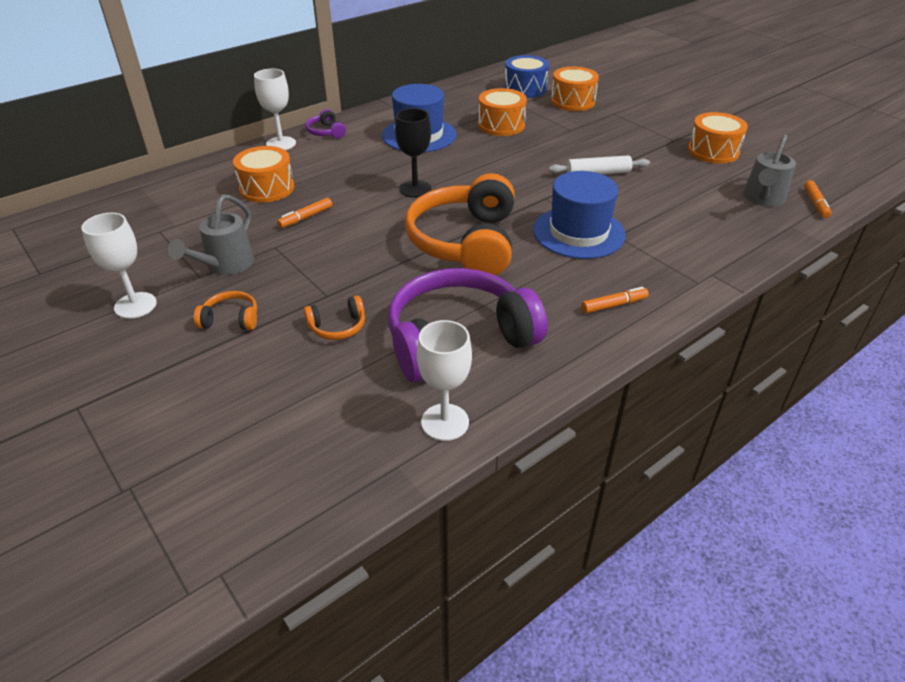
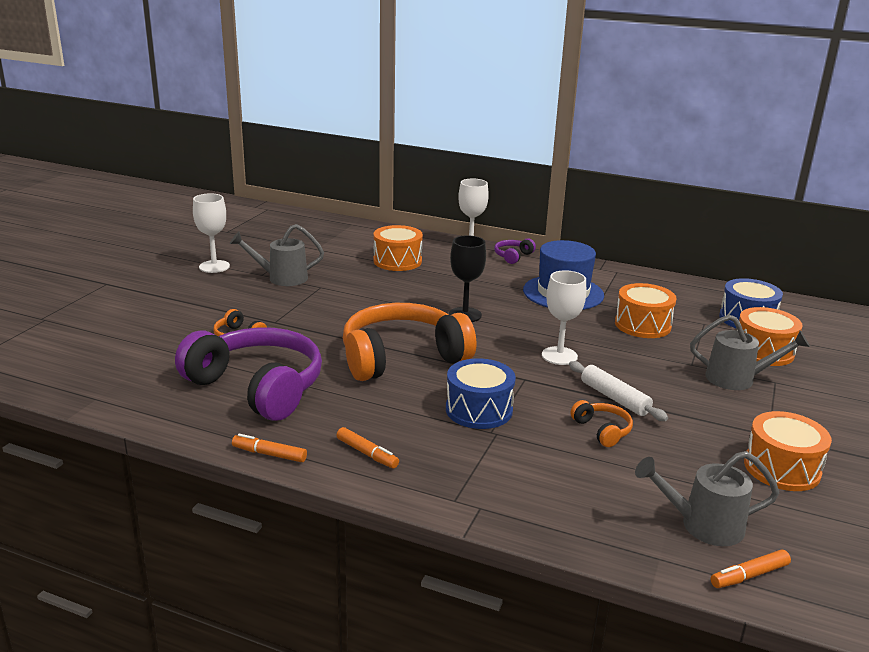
camera: 60 degrees right, 15 degrees down
(231, 319) = (221, 298): orange headphones -> orange headphones (602, 430)
(306, 217) = (371, 286): orange marker -> orange marker (269, 454)
(445, 422) = (151, 405): white goblet -> white goblet (559, 356)
(578, 232) = (479, 410): blue hat -> blue drum
(602, 123) = (737, 379): none -> grey watering can

